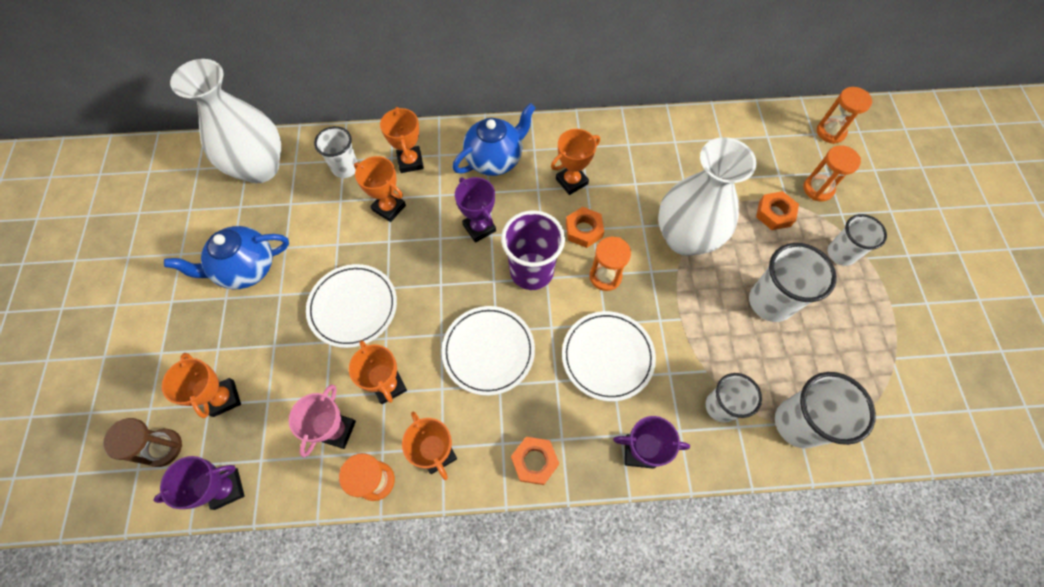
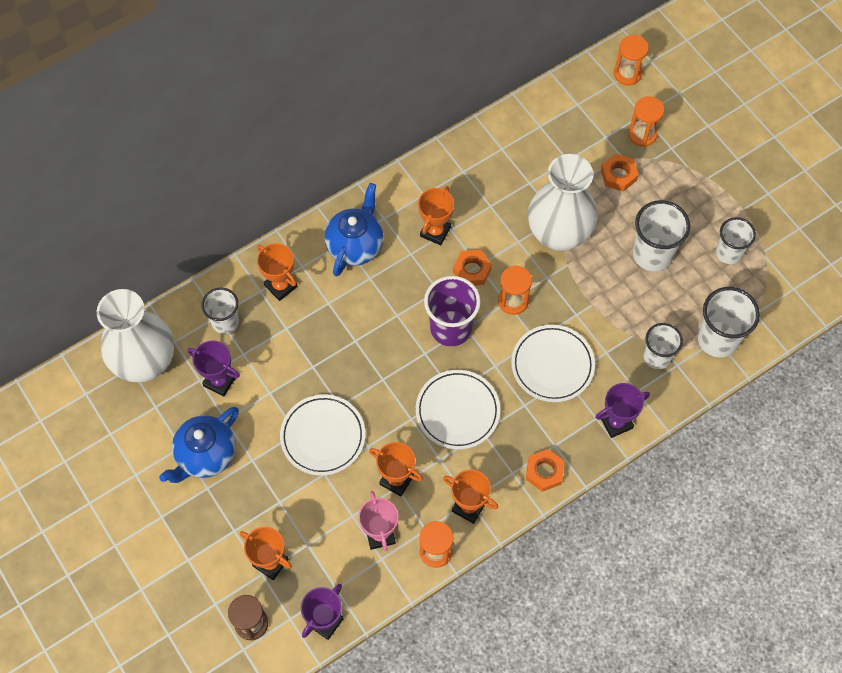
camera: 30 degrees left, 0 degrees up
(389, 208) = (292, 337): orange trophy -> none
(479, 228) = (383, 314): purple trophy -> purple trophy (219, 381)
(841, 254) = (686, 184): white cup -> white cup (728, 253)

